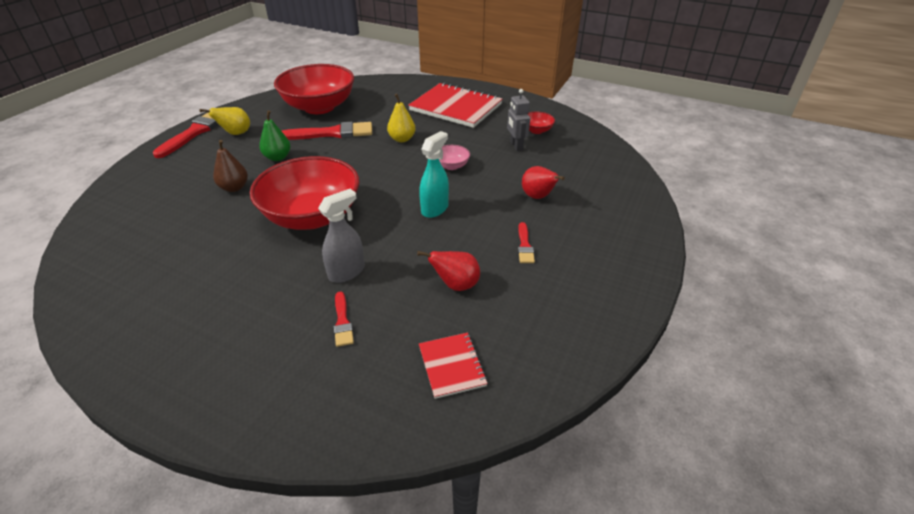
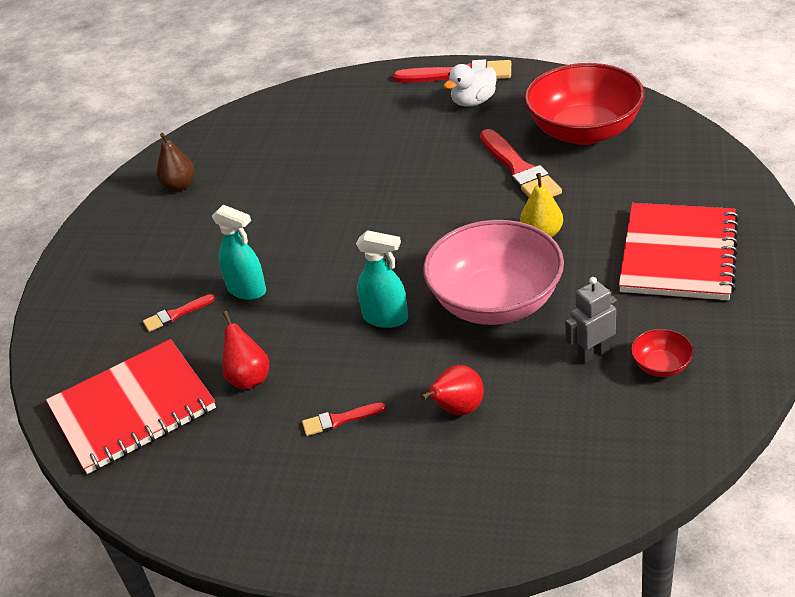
camera: 80 degrees right, 0 degrees up
(234, 188) = (361, 154): brown pear -> brown pear (179, 186)
(236, 133) = (473, 102): yellow pear -> white duck
(278, 157) = (437, 154): green pear -> none
(312, 216) = (332, 229): red bowl -> none
(347, 272) = (247, 290): grey spray bottle -> turquoise spray bottle
(451, 166) = (496, 302): pink bowl -> pink bowl, size x2.46
(452, 366) = (132, 408): red notebook -> red notebook, size x2.04

